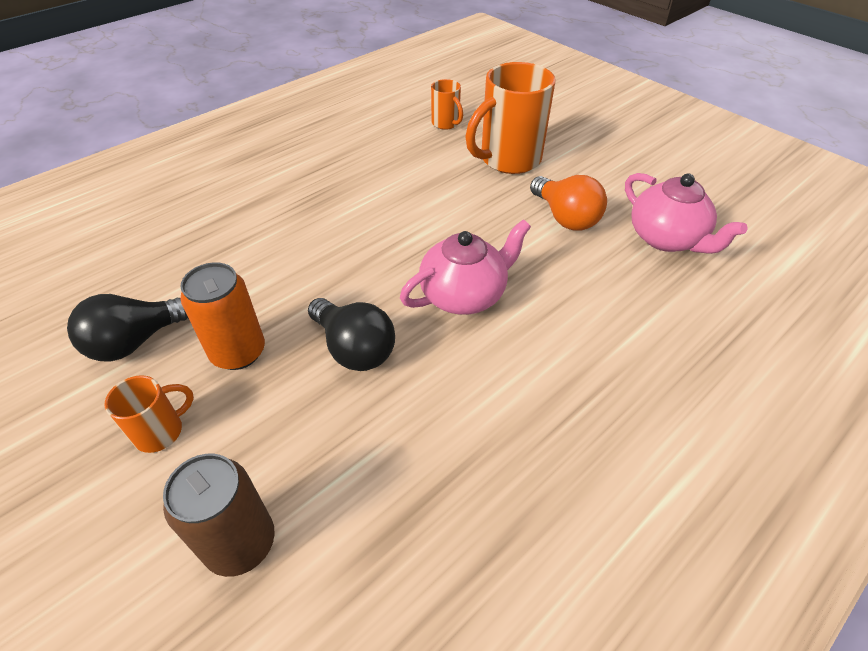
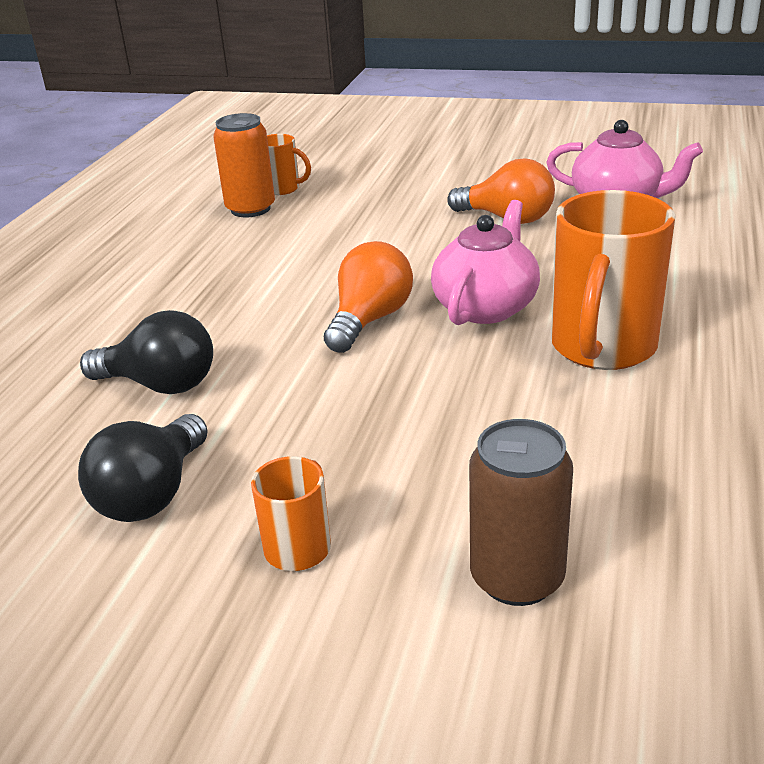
camera: 30 degrees left, 15 degrees down
(238, 352) = (300, 447): orange can -> orange can (250, 209)
(354, 349) = (429, 389): black light bulb -> black light bulb (160, 385)
(381, 267) = (370, 320): none -> orange light bulb
(508, 160) = (392, 195): orange mug -> orange mug (602, 348)

